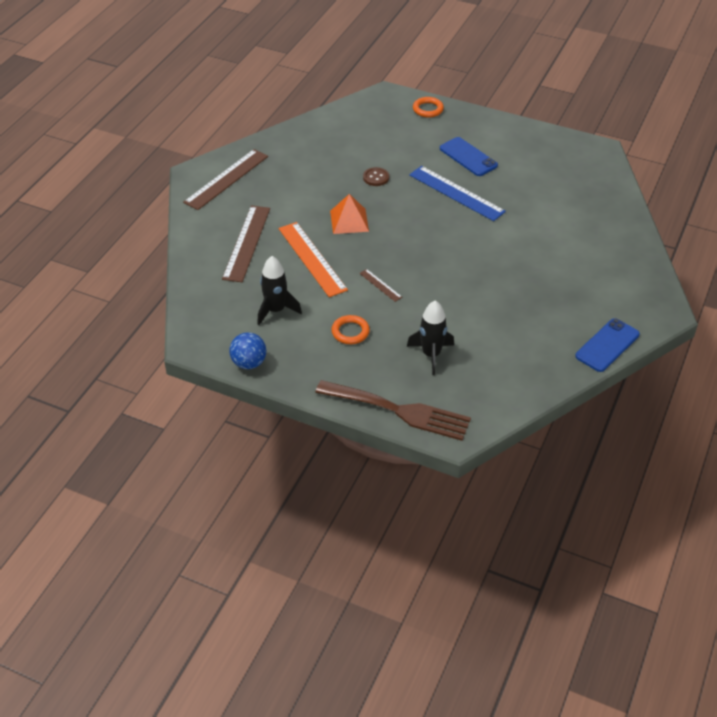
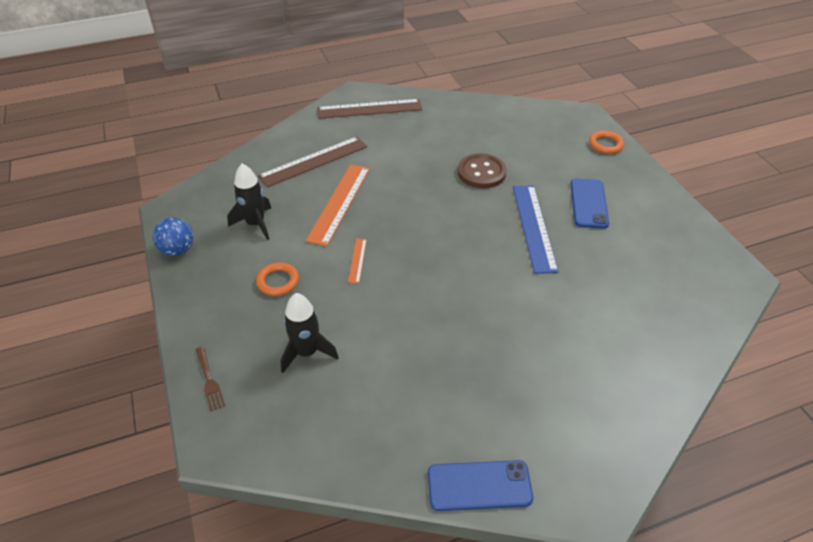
camera: 45 degrees right, 0 degrees up
(349, 221) = (410, 193): orange pyramid -> none
(376, 177) = (481, 172): brown button -> brown button, size x1.70
(380, 285) = (357, 260): brown ruler -> orange ruler
(399, 411) = (209, 381): brown fork -> brown fork, size x0.42

